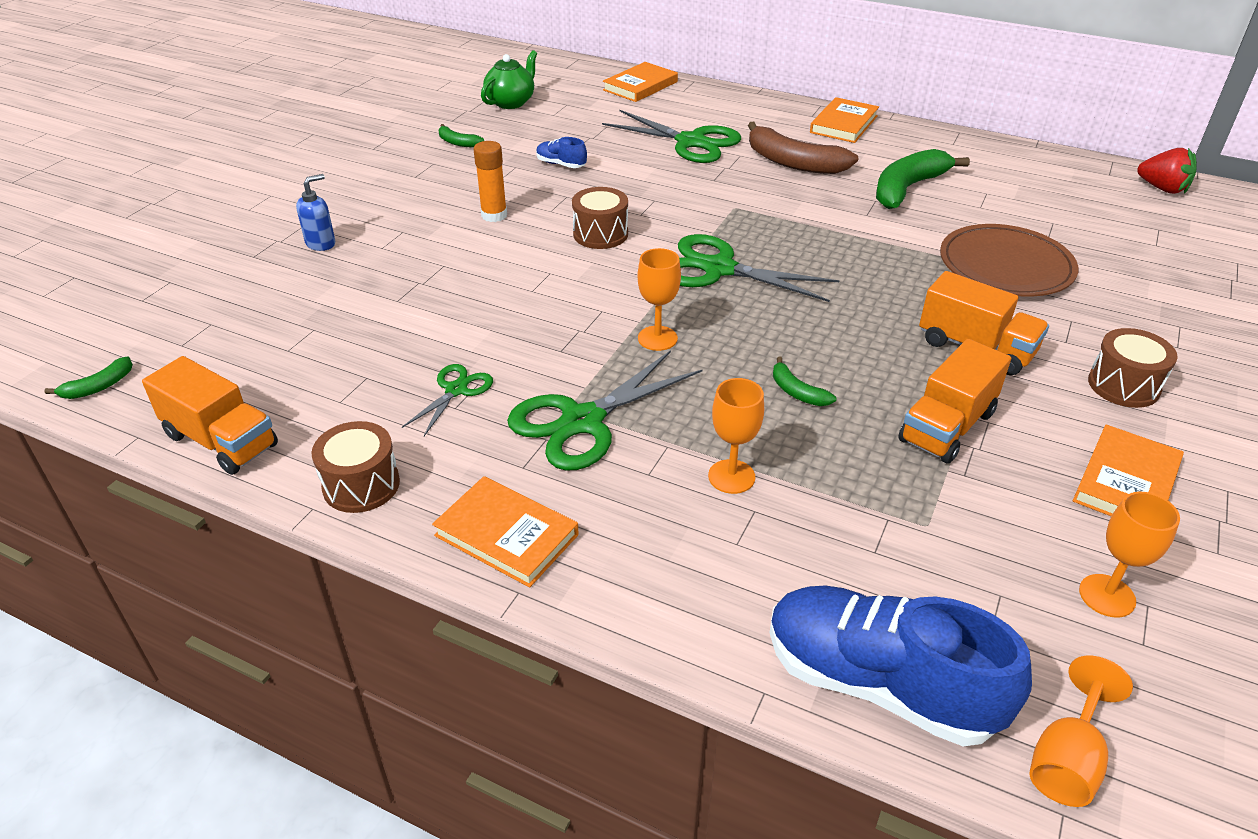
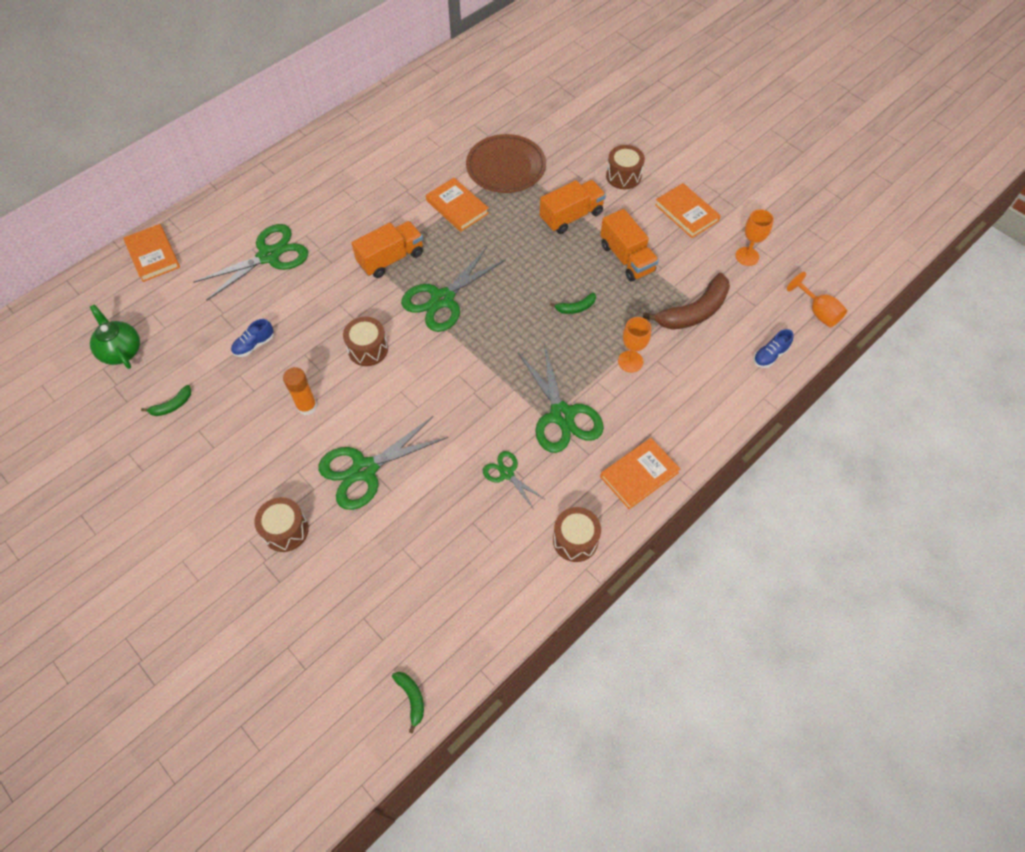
camera: 70 degrees left, 20 degrees up
(221, 441) = (505, 617): orange truck -> orange truck (391, 259)
(321, 243) = (285, 530): blue soap dispenser -> brown drum
(421, 274) = (364, 469): none -> green scissors
(657, 338) = (500, 355): orange goblet -> none
(793, 162) = (334, 211): brown banana -> brown banana (693, 311)
(843, 124) = (298, 162): orange book -> orange book (457, 207)
(879, 684) = (770, 355): blue shoe -> blue shoe, size x0.44
(907, 188) = (401, 169): green banana -> none
(1162, 189) = (465, 61): red strawberry -> none

